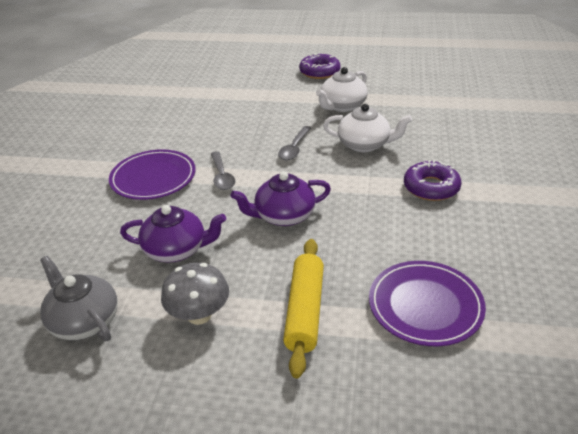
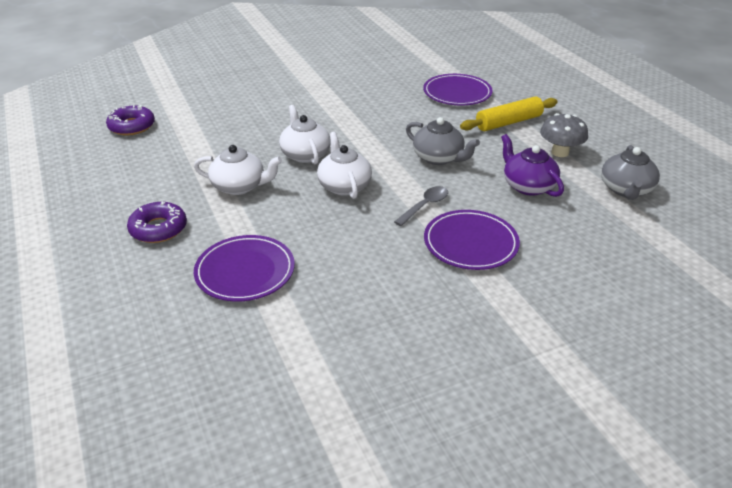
camera: 125 degrees left, 0 degrees up
(241, 89) = (245, 271): none -> purple plate
(283, 216) = (439, 158): purple teapot -> grey teapot
(294, 148) = (344, 186): grey spoon -> white teapot
(431, 187) = (341, 114): purple donut -> purple donut (132, 126)

